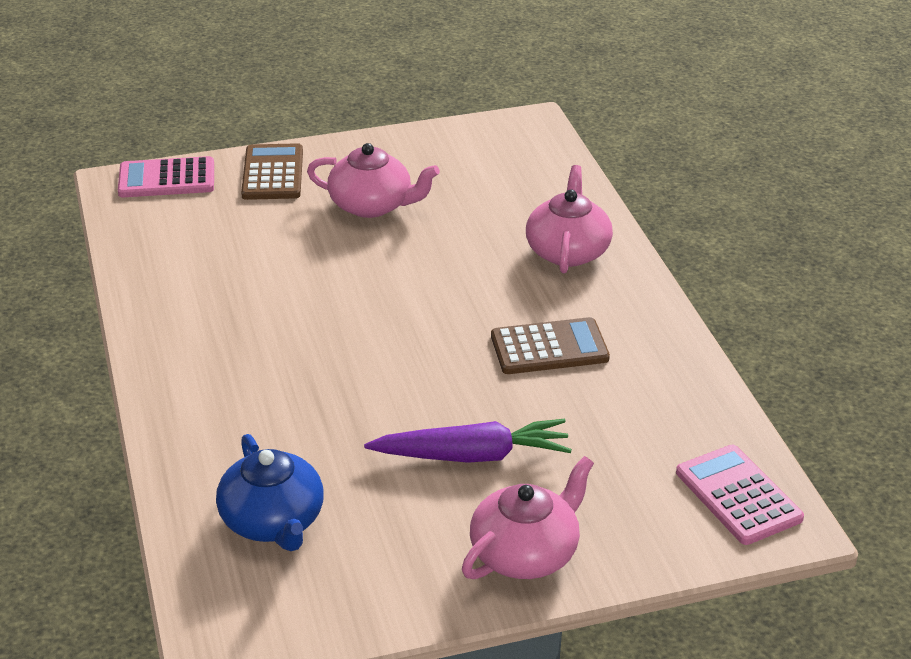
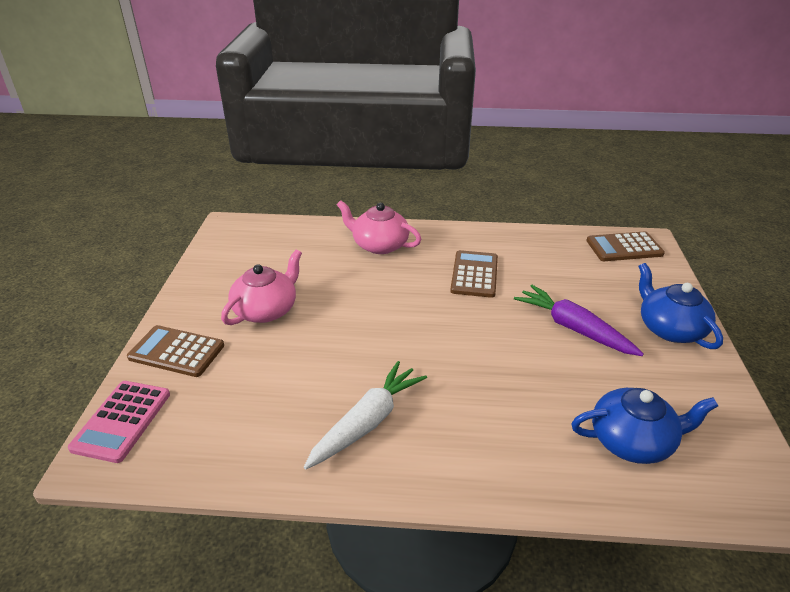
camera: 70 degrees left, 0 degrees up
(223, 320) = (367, 422): none -> white carrot
(472, 455) = (573, 328): purple carrot -> purple carrot turned 60 degrees counterclockwise
(526, 553) = (669, 328): pink teapot -> blue teapot
(738, 496) = (624, 247): pink calculator -> brown calculator

